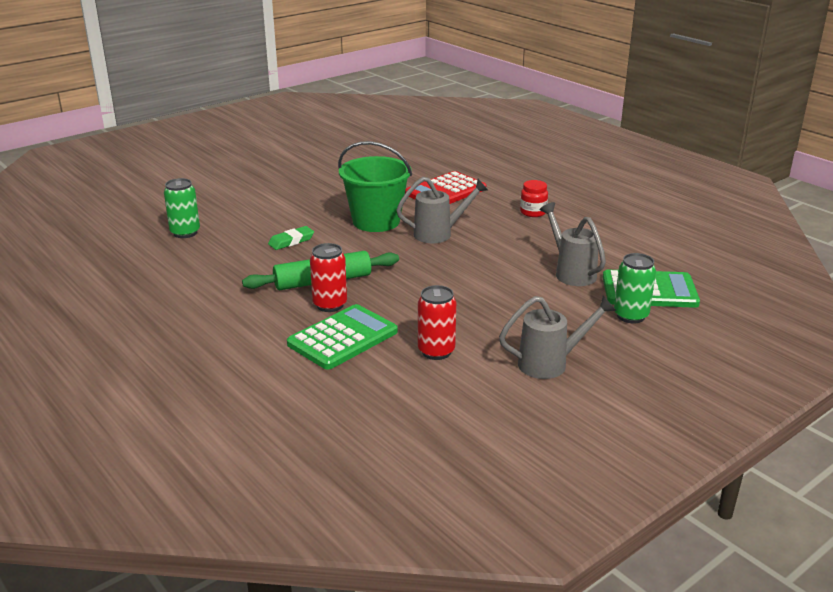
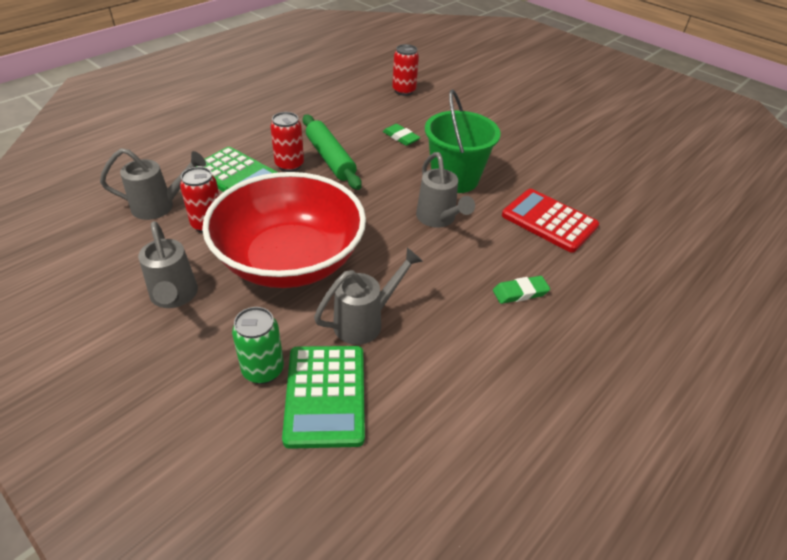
camera: 80 degrees right, 15 degrees up
(185, 233) = (404, 91): green can -> red can
(398, 385) = (160, 206): none -> grey watering can
(495, 304) = (290, 260): none -> red bowl
(533, 212) = (520, 292): red jar -> green eraser

